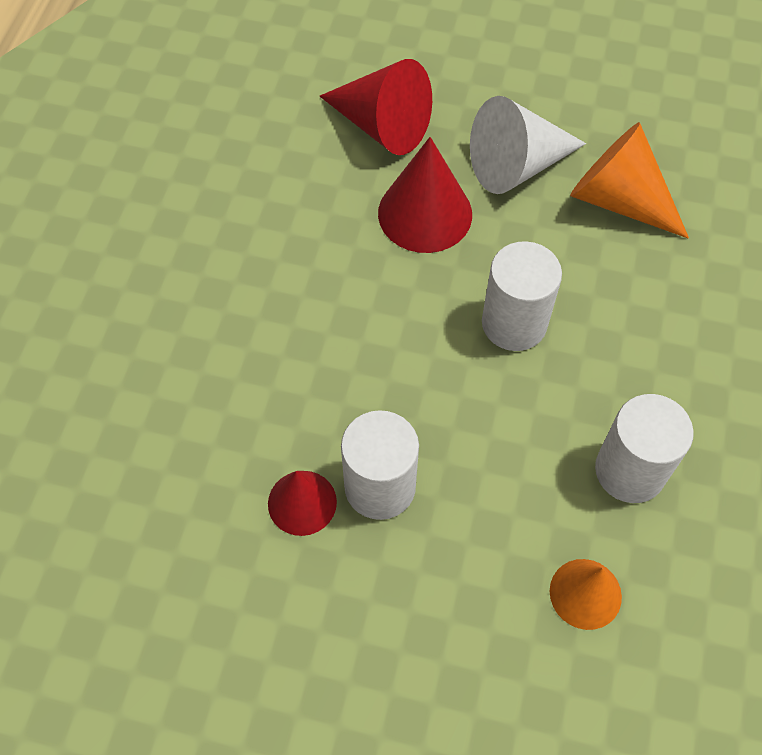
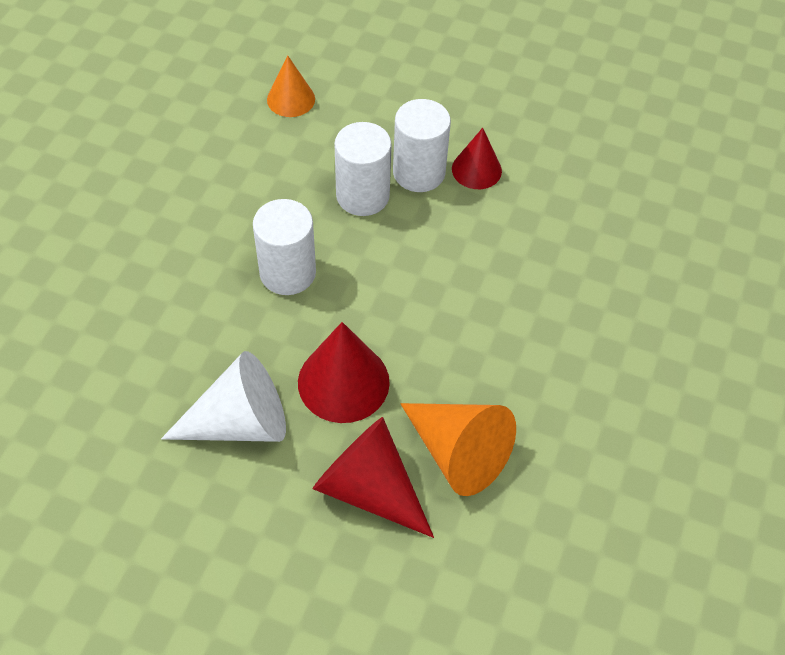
camera: 175 degrees left, 5 degrees down
(619, 200) = (153, 372): orange cone -> orange cone (458, 452)
(630, 470) = (233, 161): white cylinder -> white cylinder (362, 196)

